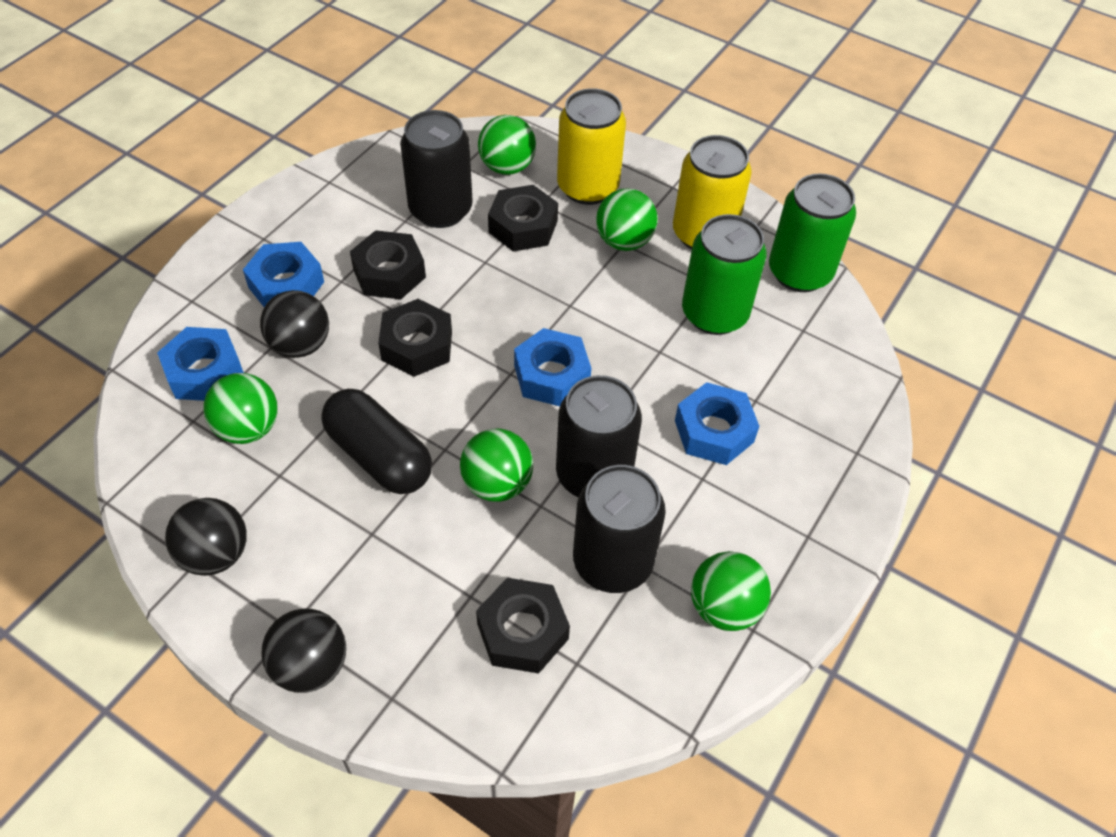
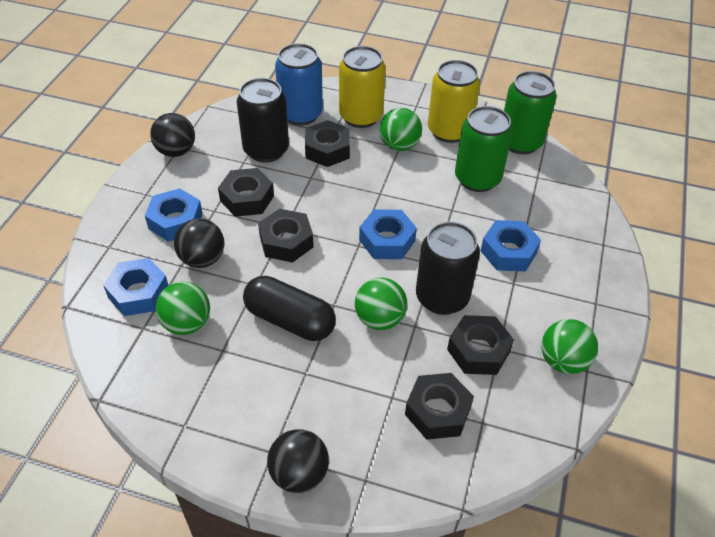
camera: 15 degrees left, 5 degrees down
(215, 554) = (197, 415): black ball -> black ball (176, 151)
(507, 167) = (300, 114): green ball -> blue can
(612, 562) = (478, 350): black can -> black nut

